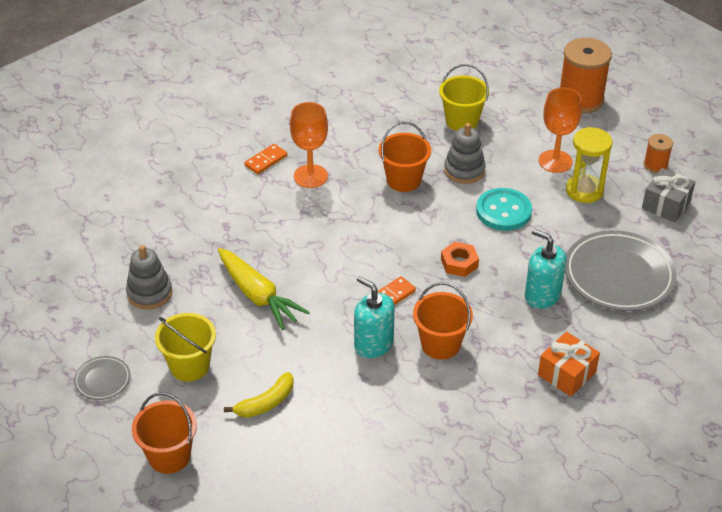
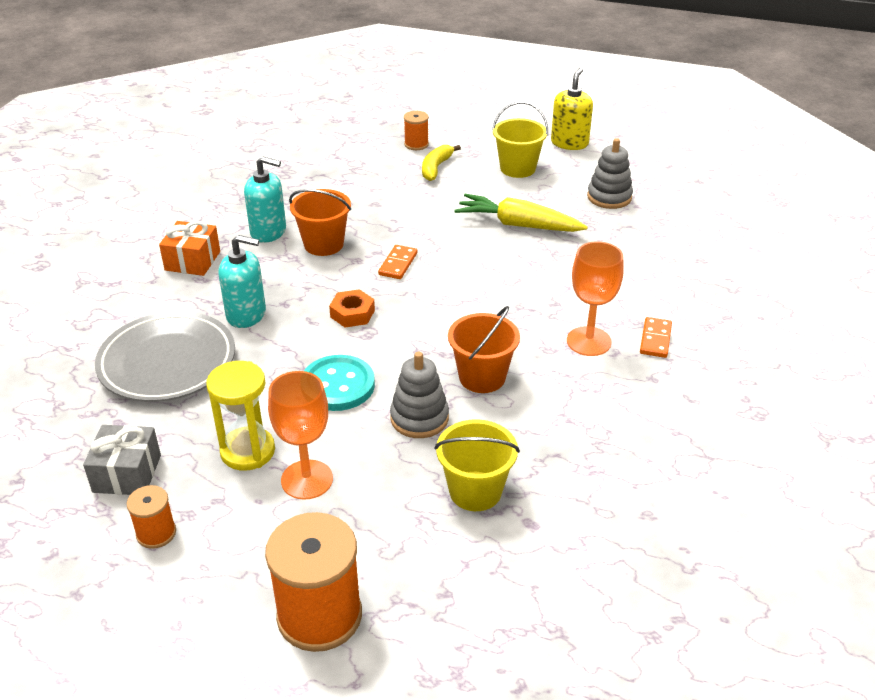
camera: 150 degrees right, 5 degrees down
(102, 380) = (569, 143): grey plate -> yellow soap dispenser
(169, 456) = (473, 126): orange bucket -> none
(255, 451) = (416, 144): none -> orange spool
(373, 344) = (384, 226): turquoise soap dispenser -> turquoise soap dispenser (268, 232)

